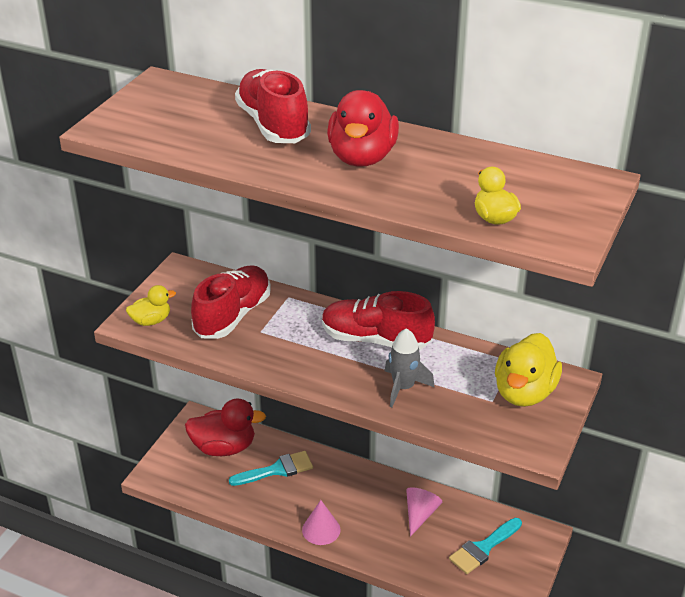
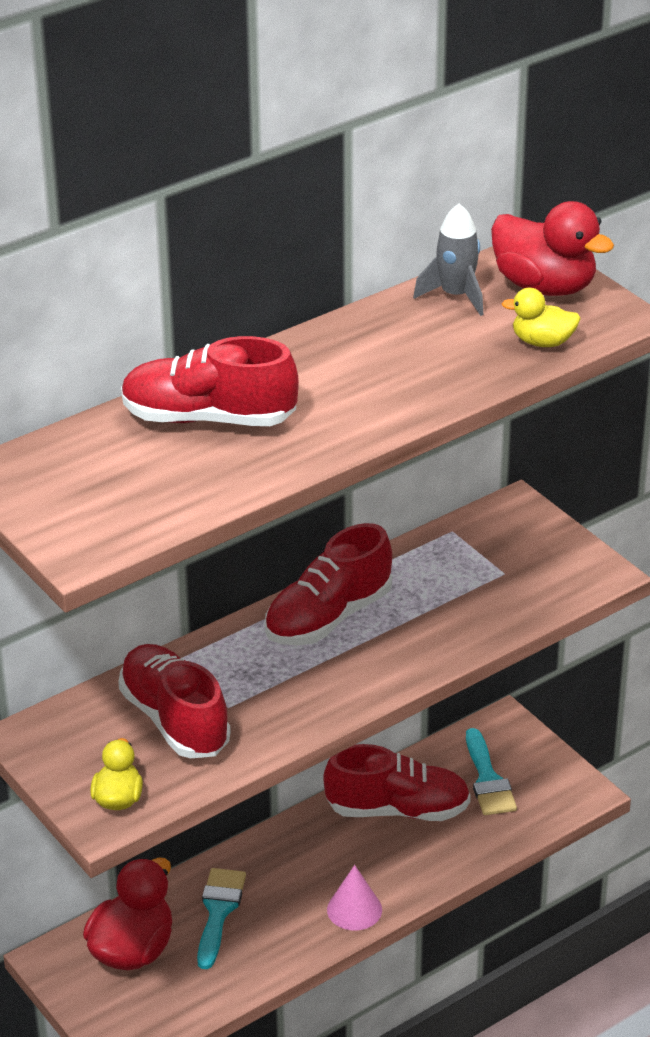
camera: 60 degrees left, 0 degrees up
(362, 157) = (345, 381): red duck -> red duck (544, 286)
(403, 388) = (431, 629): grey rocket -> grey rocket (456, 296)
(420, 514) = (397, 809): pink cone -> red shoe
(524, 392) = (510, 545): yellow duck -> none

